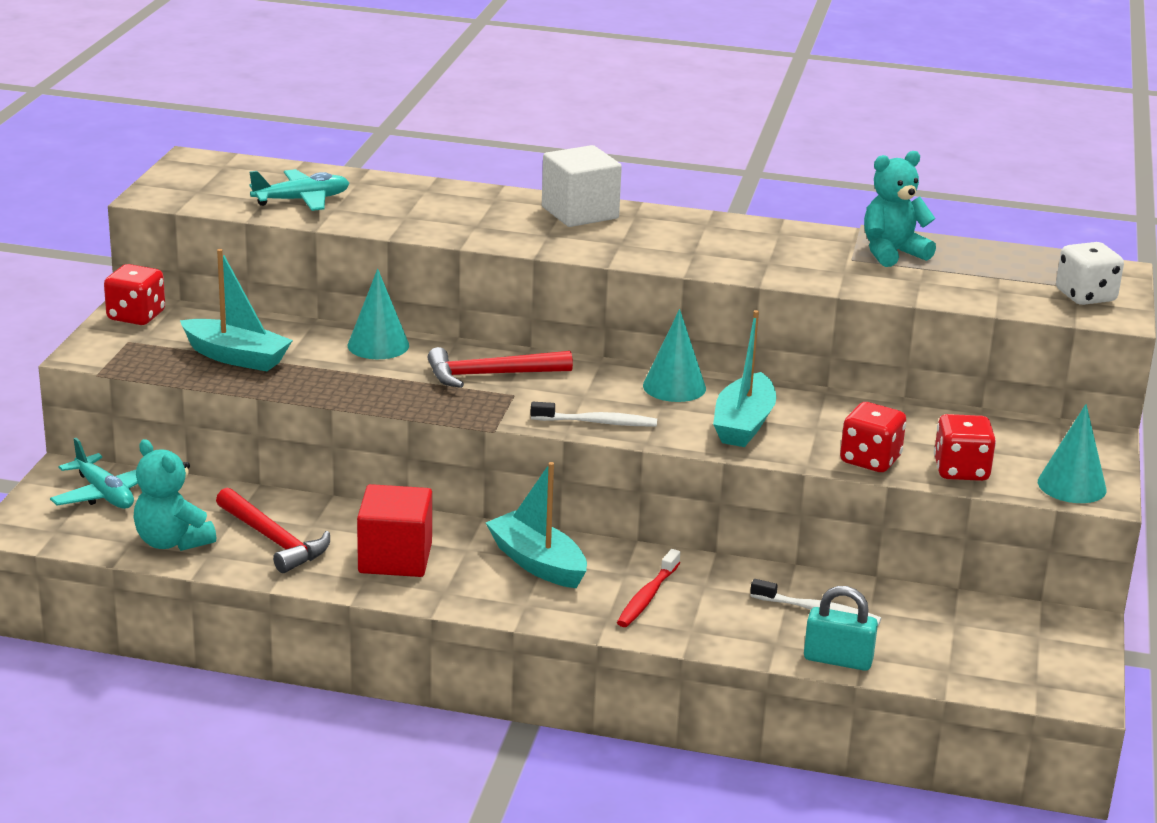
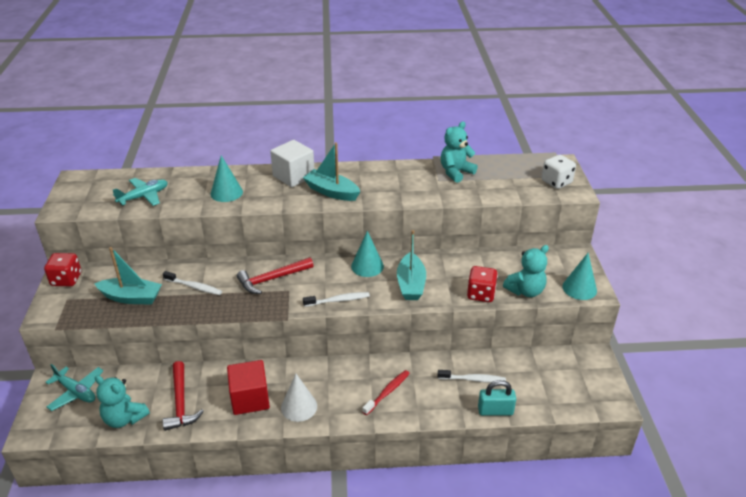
camera: 15 degrees left, 10 degrees up
(273, 540) = (180, 402): red hammer -> red hammer turned 45 degrees clockwise
(349, 362) = (194, 287): none -> white toothbrush
(378, 345) = (206, 271): turquoise cone -> turquoise cone (226, 193)
(477, 585) = (299, 407): none -> white cone
(537, 563) = (324, 383): turquoise boat -> turquoise boat (331, 192)
(647, 597) = (387, 392): red toothbrush -> red toothbrush turned 150 degrees counterclockwise
(961, 470) = (525, 291): red dice -> turquoise teddy bear

